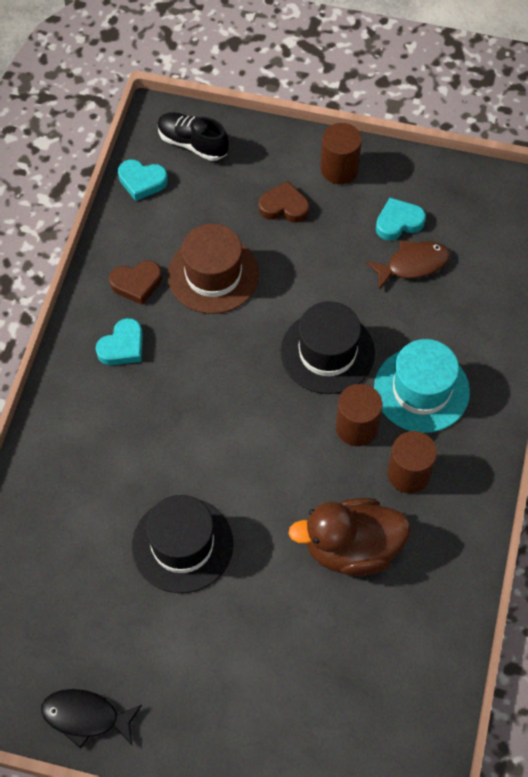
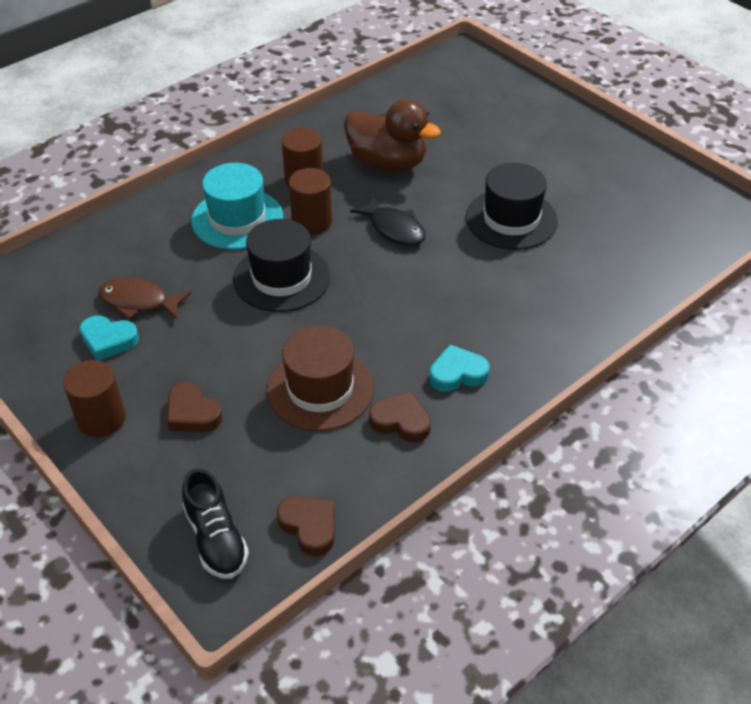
camera: 145 degrees left, 15 degrees down
(86, 717) = (648, 168): black fish -> black fish (394, 228)
(142, 181) = (309, 526): turquoise heart -> brown heart

